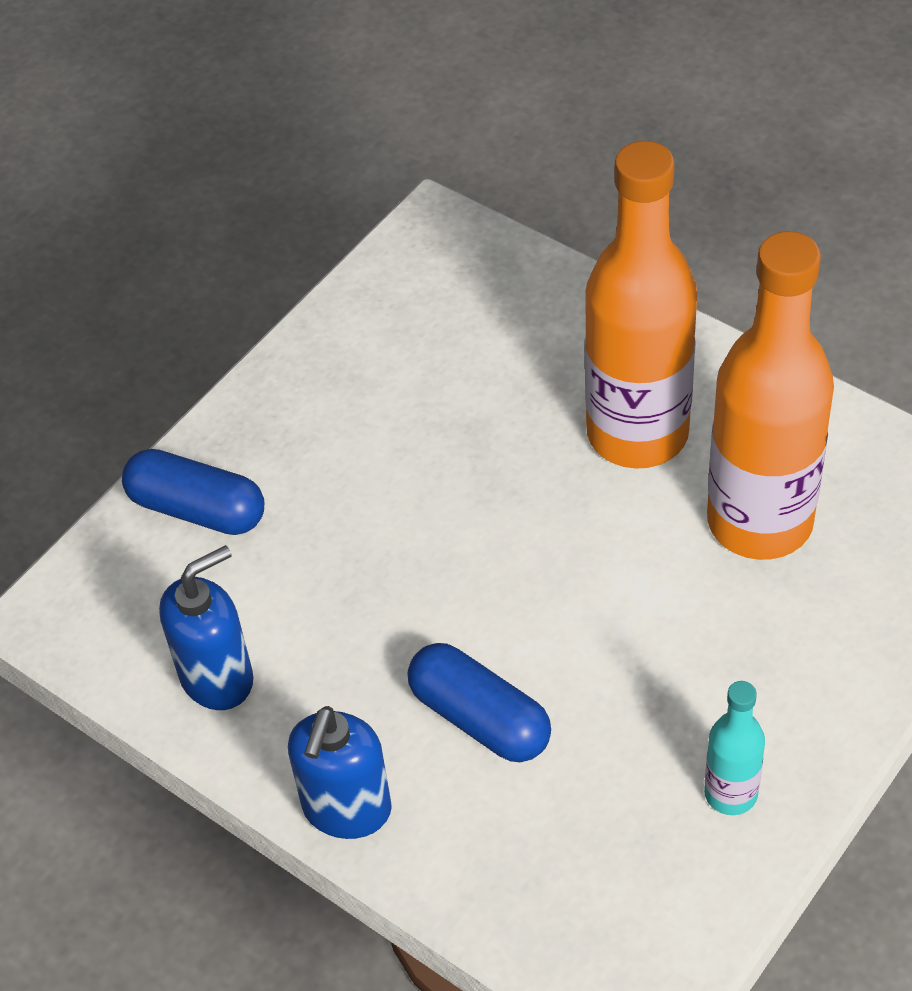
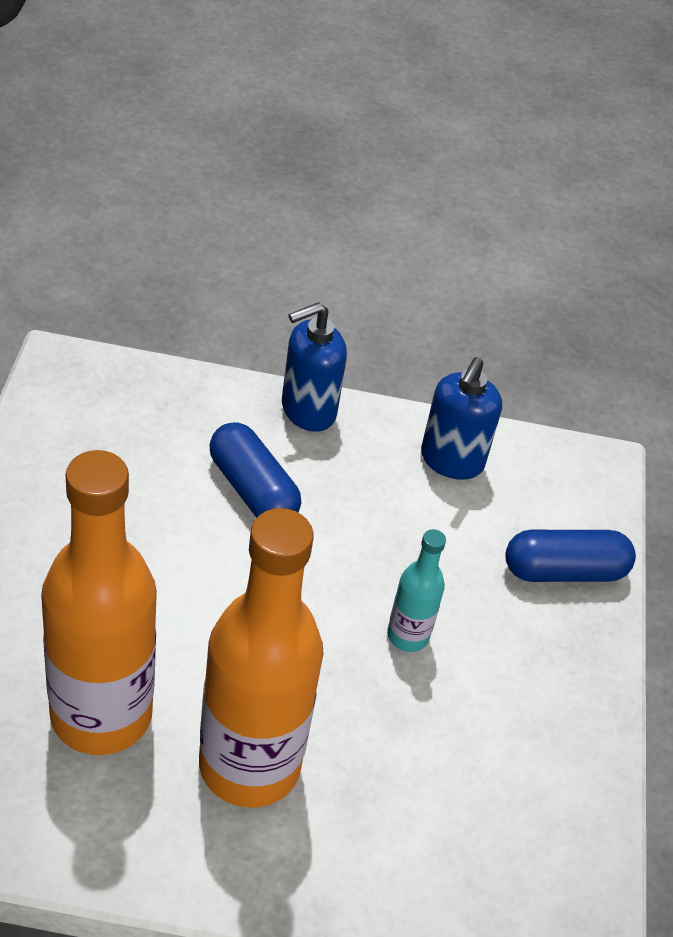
camera: 140 degrees right, 5 degrees down
(346, 809) = (307, 410): blue soap dispenser -> blue soap dispenser turned 105 degrees counterclockwise
(480, 718) = (252, 490): blue capsule -> blue capsule turned 45 degrees clockwise
(730, 793) = (46, 494): turquoise bottle -> turquoise bottle (408, 636)

